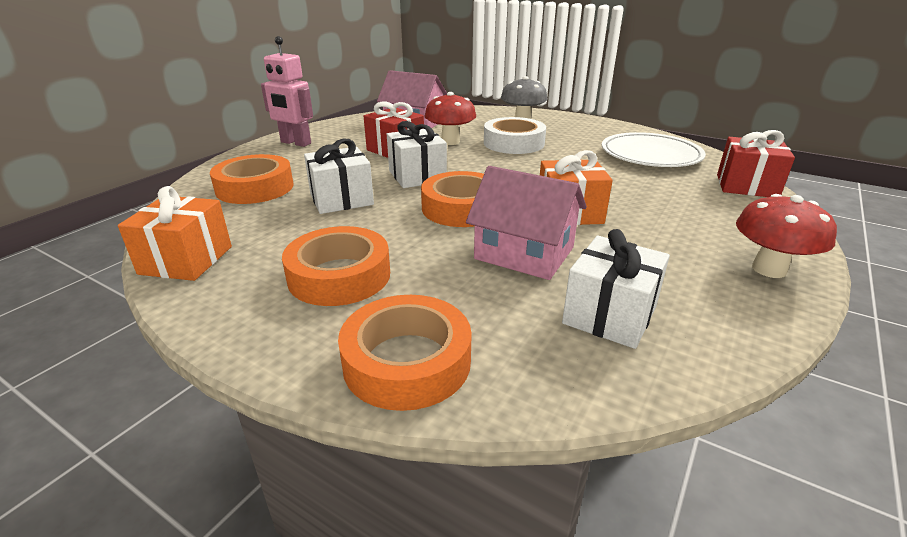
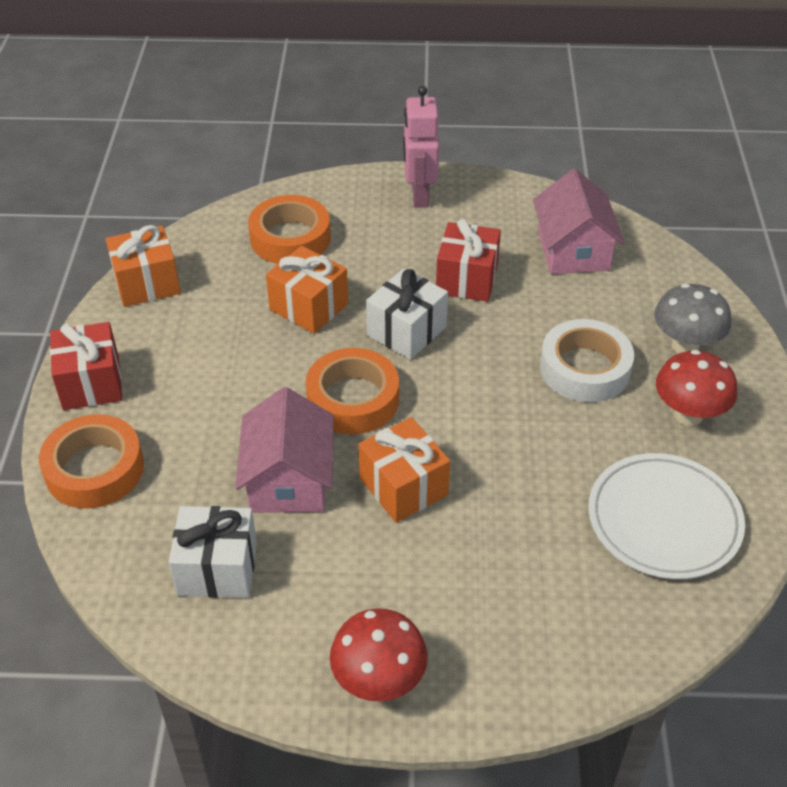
camera: 60 degrees right, 15 degrees up
(339, 276) = (177, 379): orange tape -> none
(341, 199) = (309, 307): white gift -> orange gift
(450, 142) = (536, 310): red mushroom -> red mushroom (688, 415)
(746, 186) = (624, 644): red gift -> red gift (91, 383)

